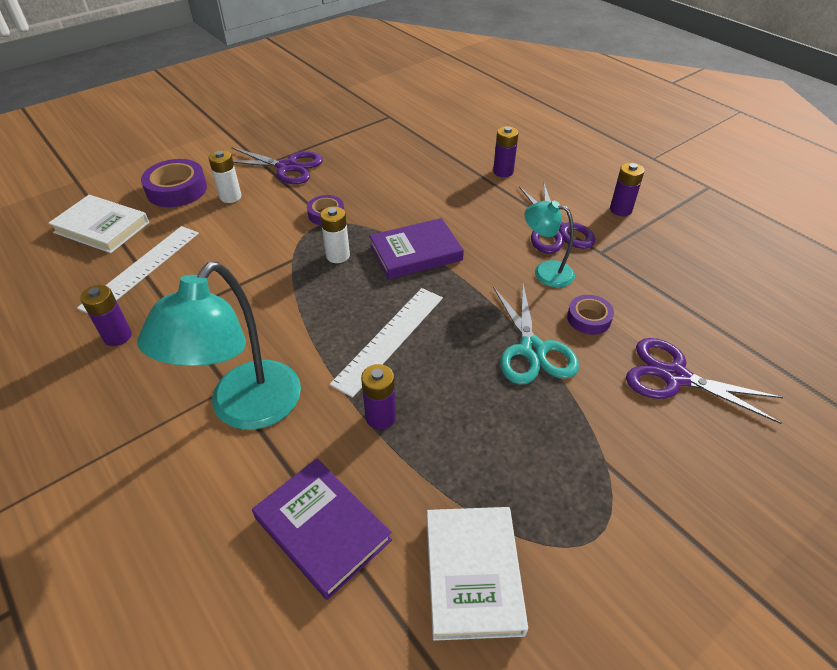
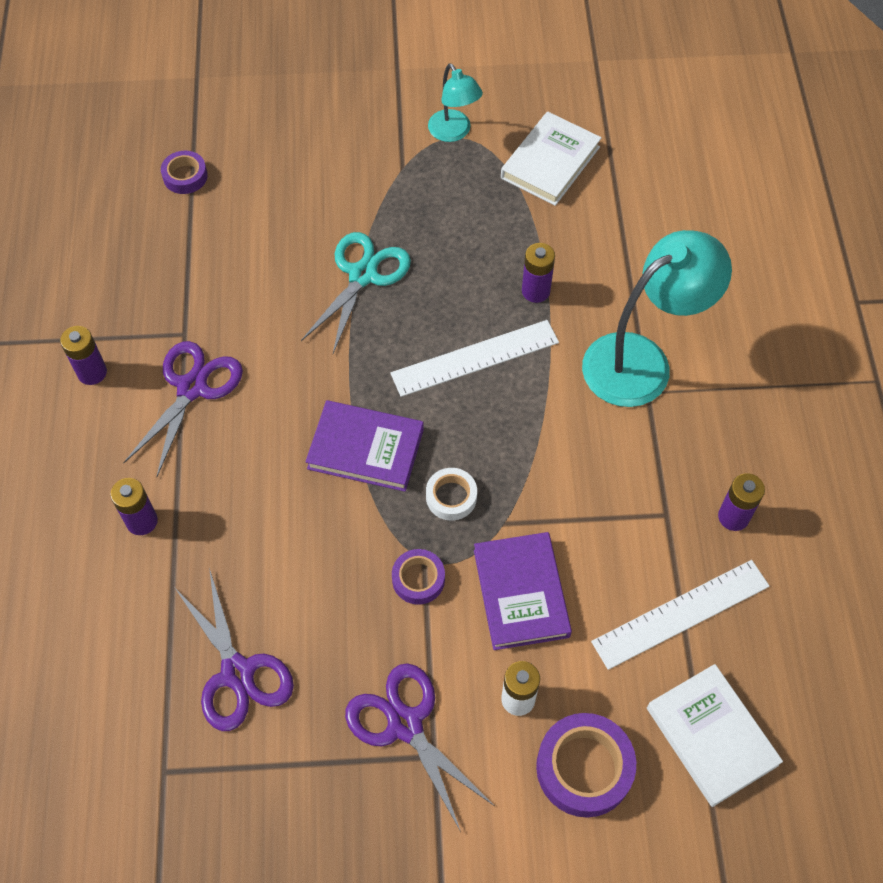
camera: 145 degrees left, 15 degrees up
(322, 529) = (630, 238): purple book -> purple book (521, 593)
(338, 255) = (451, 497): white battery -> white tape
(545, 271) = (263, 344): turquoise lamp -> turquoise lamp (454, 132)
(589, 318) = (283, 274): purple tape -> purple tape (185, 176)
(674, 376) = (279, 191): purple scissors -> purple scissors (237, 673)

